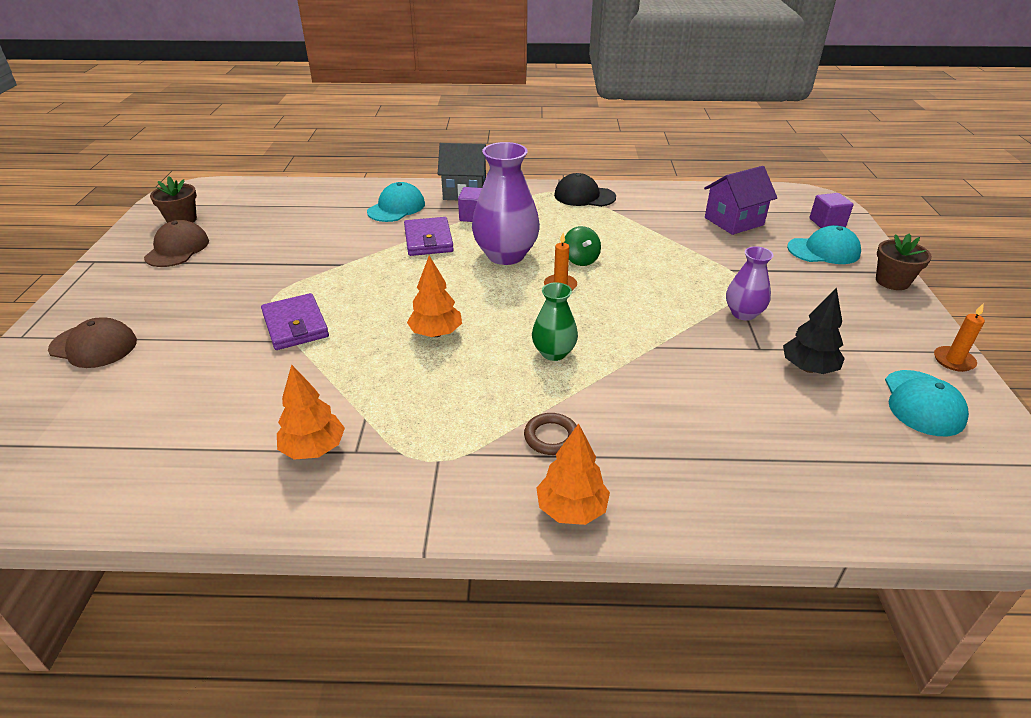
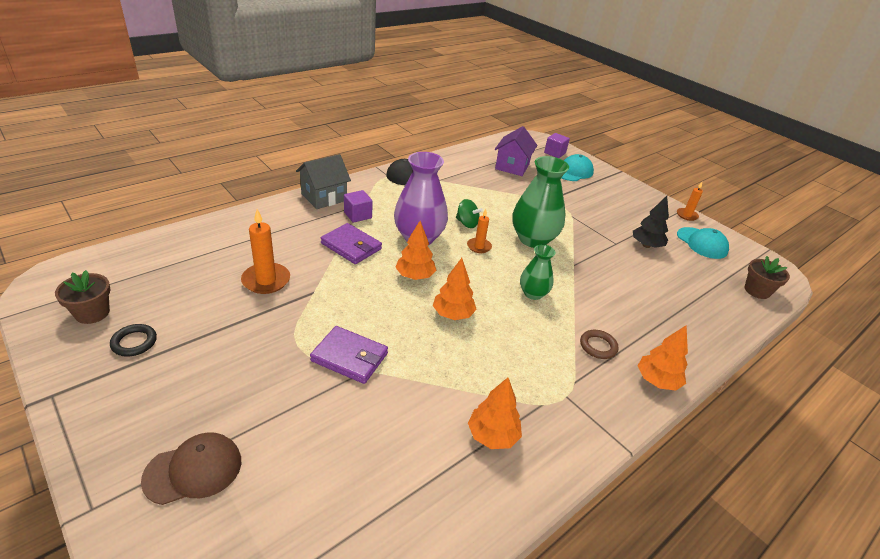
camera: 45 degrees left, 0 degrees up
(177, 249) = (134, 342): brown cap -> black ring
(319, 241) = (266, 280): none -> orange candle
(396, 208) = (289, 228): turquoise cap -> none
(450, 286) = (415, 276): none -> orange tree
(640, 302) = (533, 239): none -> green vase
(743, 313) = (586, 225): purple vase -> none
(892, 281) = (619, 180): brown flower pot -> brown flower pot (757, 291)

